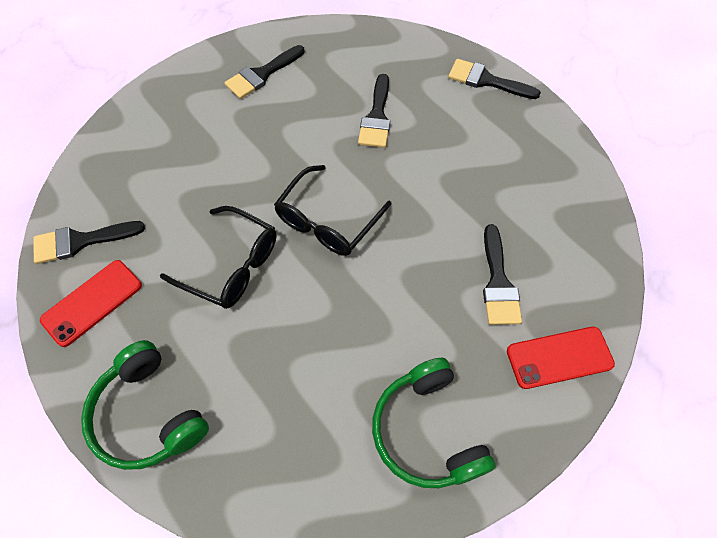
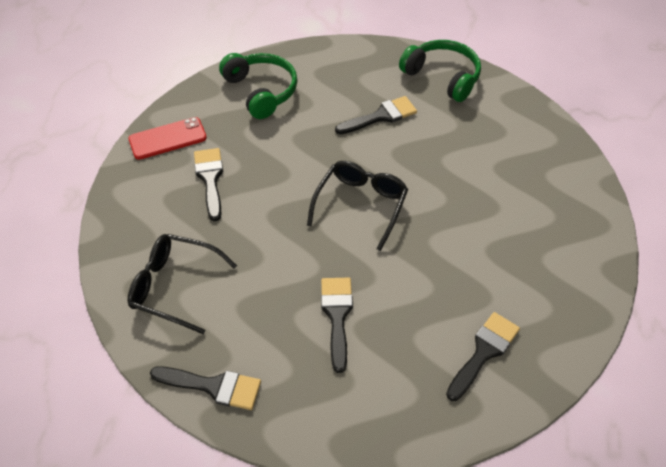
camera: 170 degrees right, 10 degrees down
(81, 241) = (559, 162): black brush -> black brush (381, 116)
(92, 302) = (520, 126): red phone -> none
(232, 265) = (428, 162): black glasses -> black glasses (174, 286)

